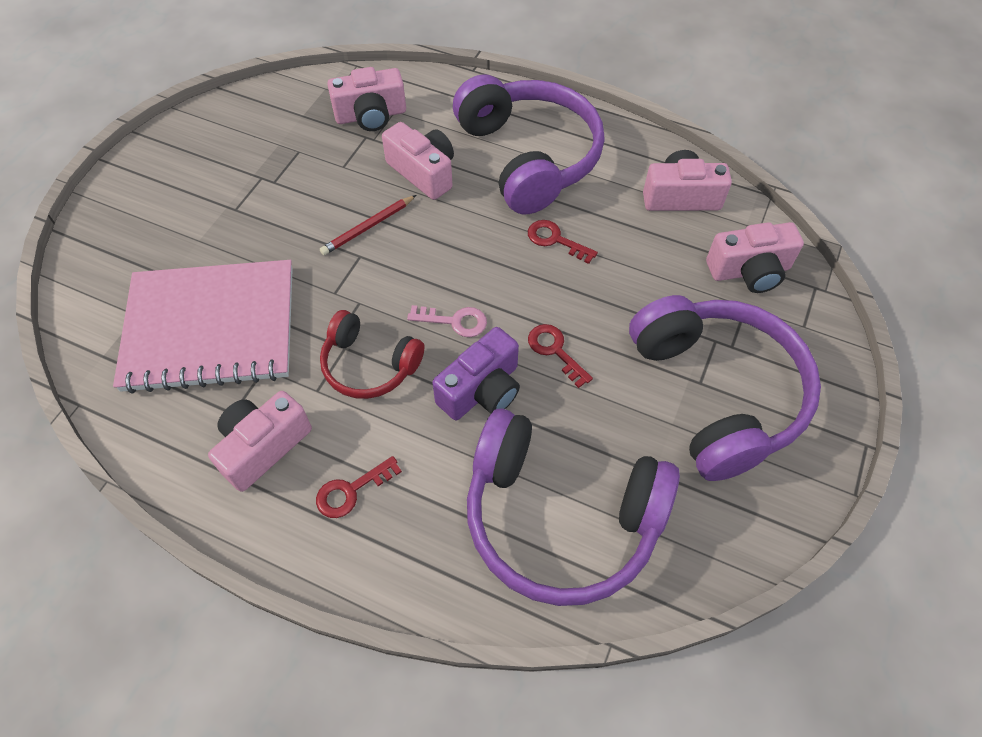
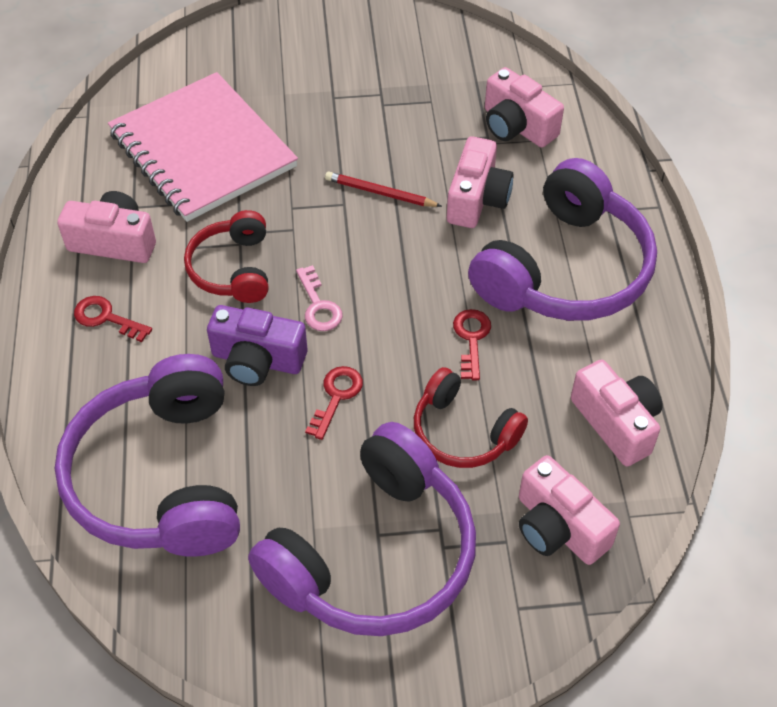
camera: 60 degrees right, 5 degrees down
(637, 286) = (463, 432): none -> red headphones

